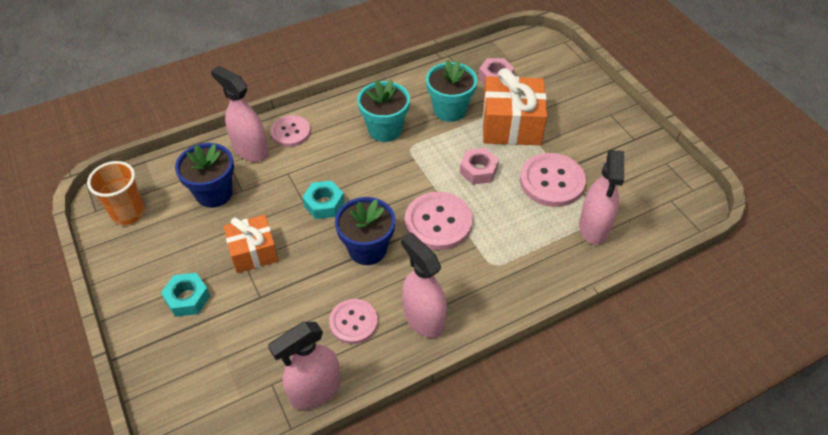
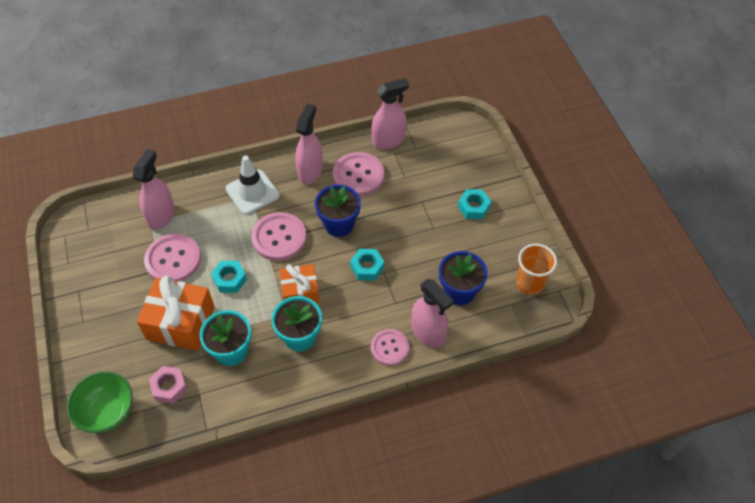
camera: 170 degrees left, 5 degrees up
(253, 252) = (426, 235): orange gift -> orange gift (300, 292)
(353, 322) = (358, 175): pink button -> pink button, size x1.54
(423, 318) = (310, 171): pink spray bottle -> pink spray bottle turned 135 degrees counterclockwise
(478, 170) = (230, 279): pink nut -> turquoise nut
(493, 275) = (252, 192): none -> white traffic cone
(540, 55) = (108, 412): none -> green bowl

